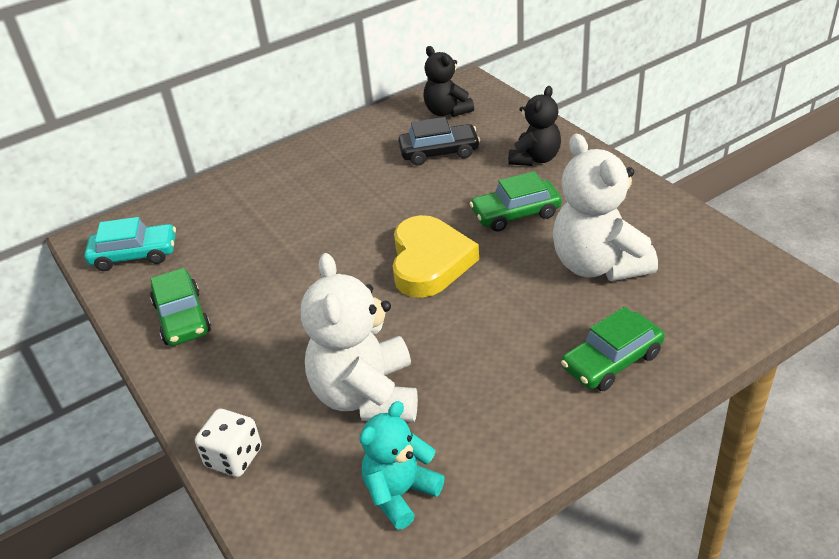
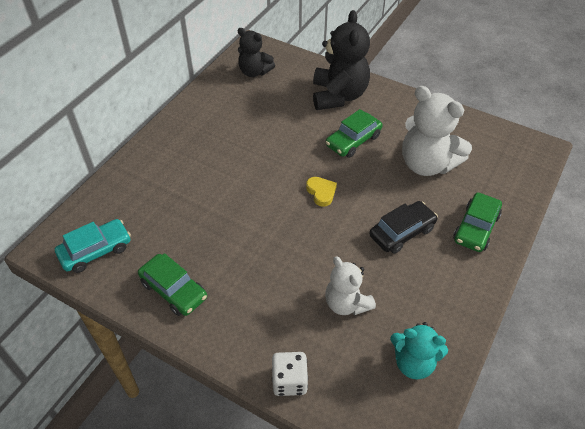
camera: 30 degrees left, 10 degrees up
(366, 395) = (346, 303): white teddy bear -> white teddy bear, size x0.62
(400, 493) = (413, 362): turquoise teddy bear -> turquoise teddy bear turned 90 degrees counterclockwise
(429, 262) = (321, 192): yellow heart -> yellow heart, size x0.48
(439, 152) = (271, 106): black car -> black car (402, 232)
(535, 158) = (338, 96): black teddy bear -> black teddy bear, size x1.62

